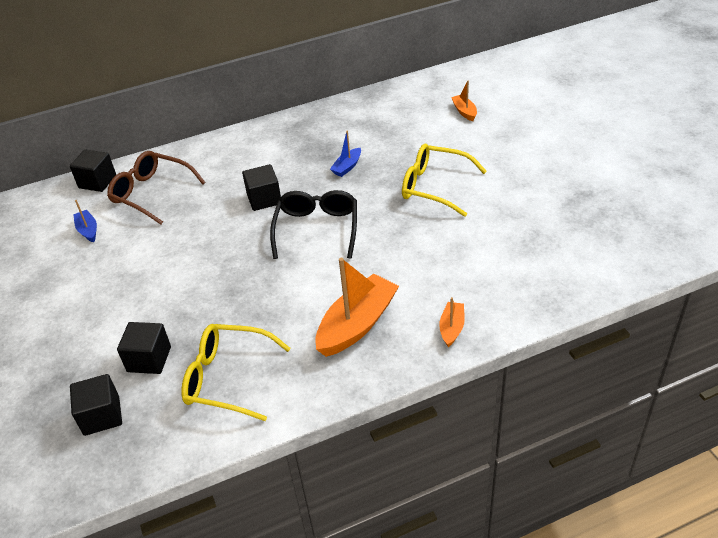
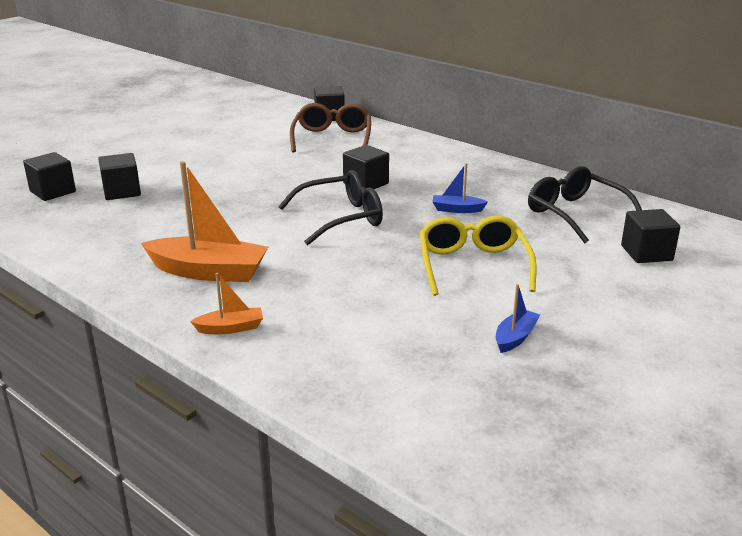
camera: 60 degrees right, 15 degrees down
(88, 230) = (265, 130): blue boat -> blue boat (515, 337)
(228, 378) = (110, 228): yellow glasses -> none
(393, 118) = (575, 214): none -> black glasses
(464, 112) = (646, 253): orange boat -> black cube

